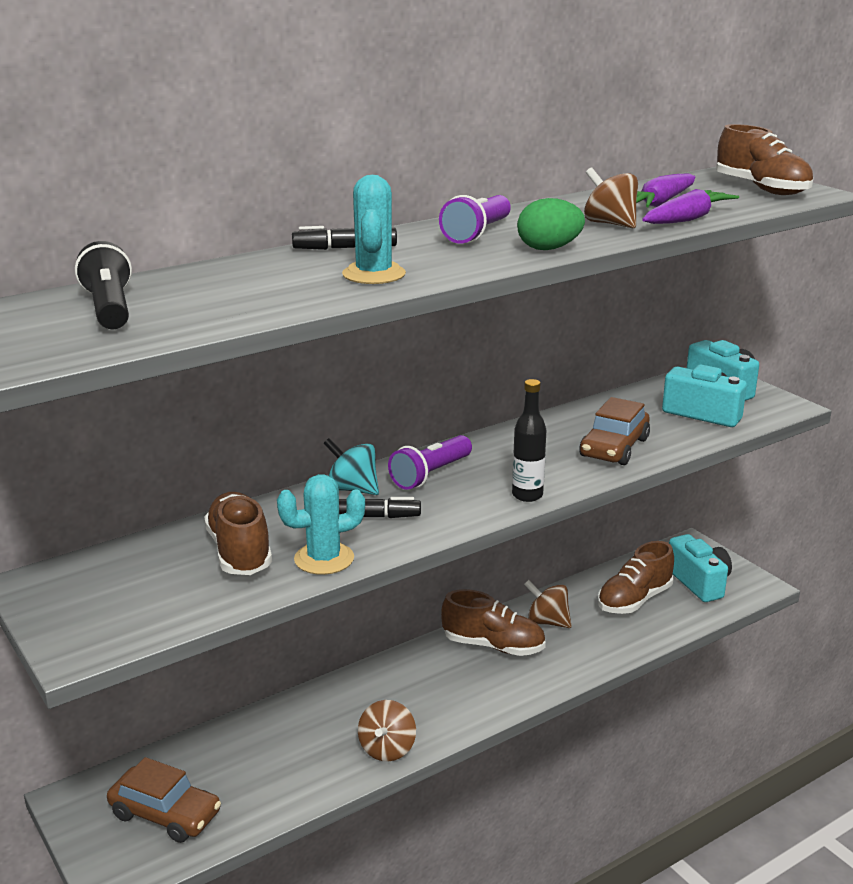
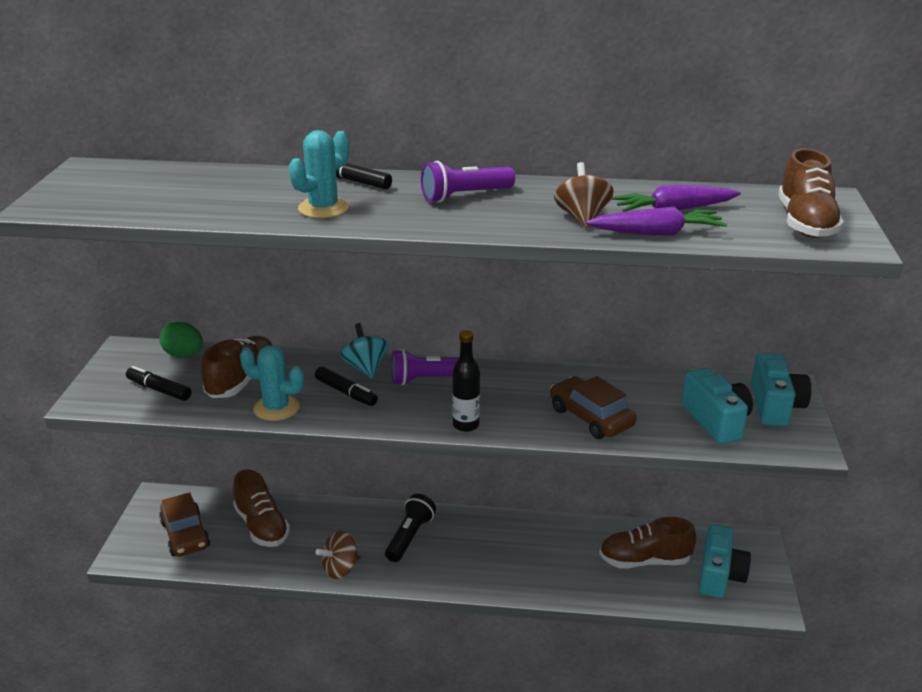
camera: 40 degrees right, 5 degrees up
(109, 309) = (141, 185): black flashlight -> black flashlight (409, 537)
(155, 600) = (159, 390): none -> black marker
(493, 646) = (494, 538): brown shoe -> brown shoe (262, 526)
(547, 622) = (555, 541): brown spinning top -> none
(549, 249) = (482, 225): green egg -> green egg (184, 355)
(614, 448) = (591, 417): brown car -> brown car turned 75 degrees clockwise

